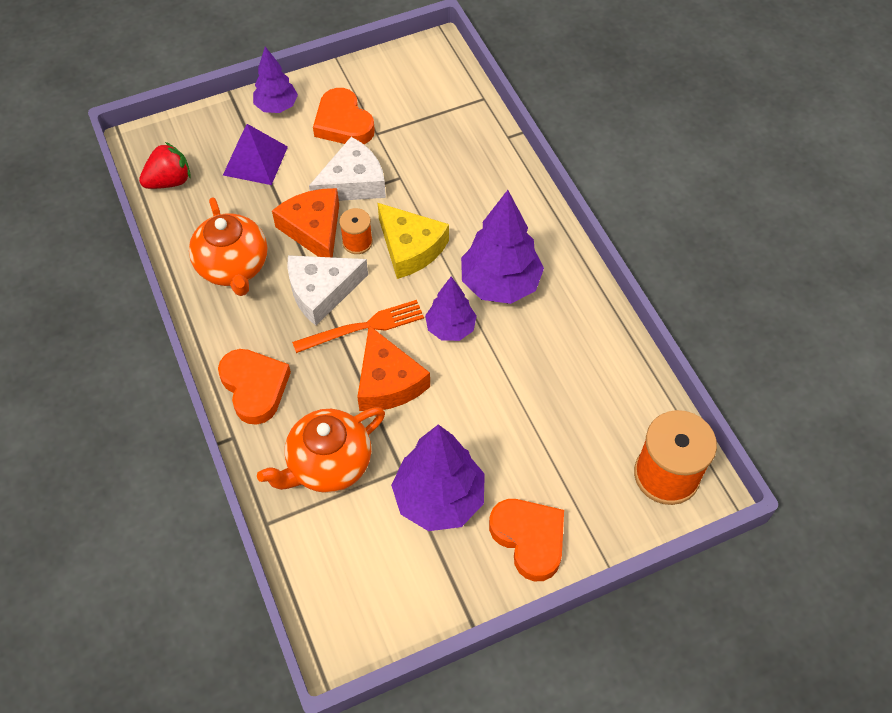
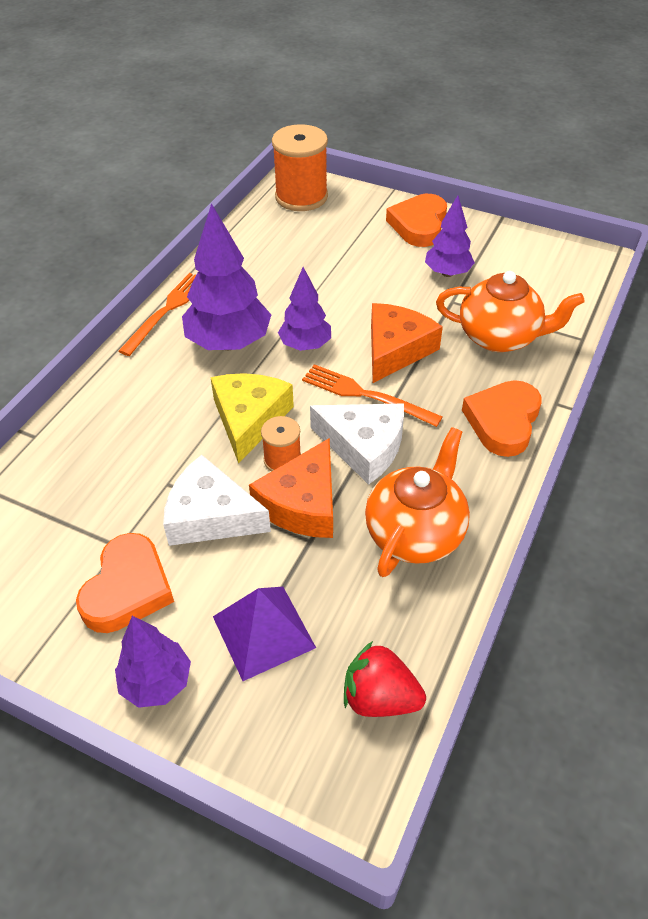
camera: 130 degrees left, 10 degrees down
(439, 499) = (447, 273): purple tree -> purple tree, size x0.61
(576, 269) = (166, 311): none -> orange fork

